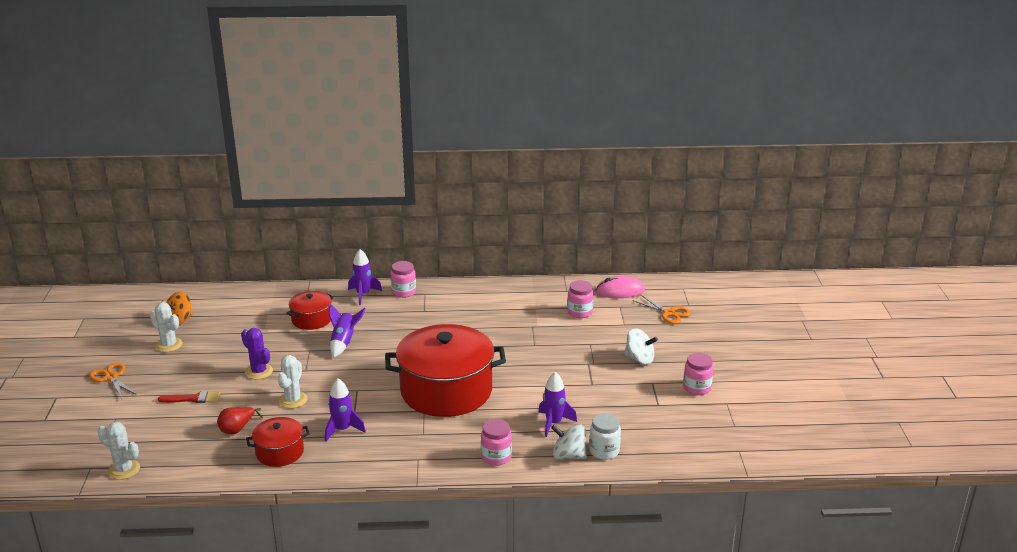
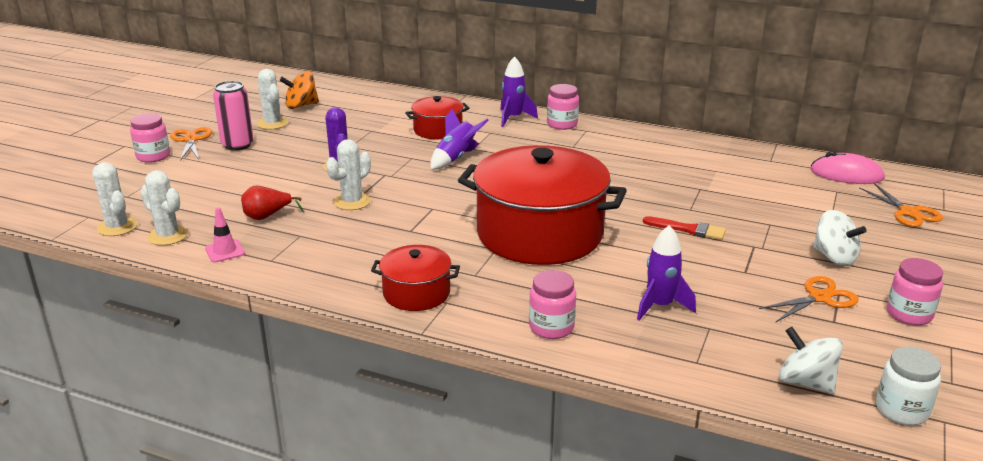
camera: 25 degrees right, 0 degrees up
(156, 372) = (237, 145): none -> pink can
(173, 466) = (168, 236): none -> white cactus
(193, 399) = (249, 176): red brush -> red brush (688, 229)
(229, 465) = (225, 251): none -> pink traffic cone
(280, 452) = (291, 251): red pot -> red pot (416, 293)
(342, 430) = (381, 246): purple rocket -> none
(568, 455) = (657, 353): white spinning top -> white spinning top (806, 382)
(579, 312) = (775, 186): pink jar -> pink jar (153, 156)
(604, 451) = (714, 362): white jar -> white jar (902, 410)
(643, 391) = (819, 298): none -> orange scissors

